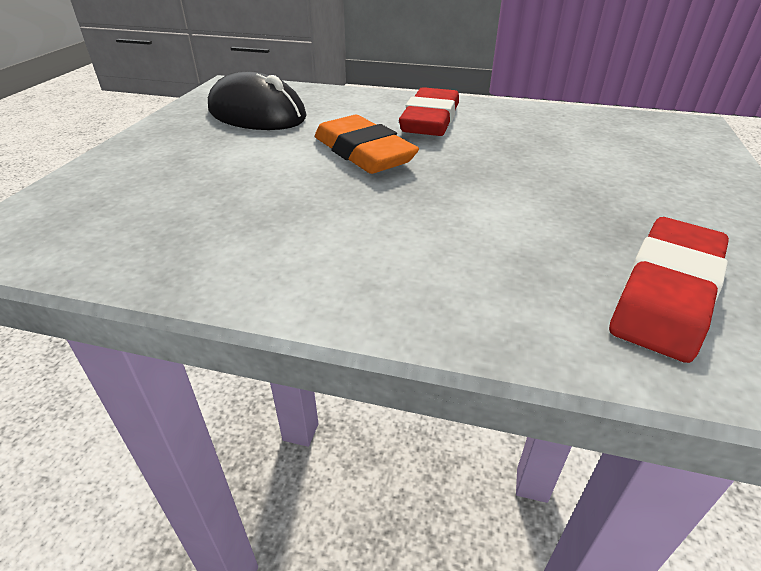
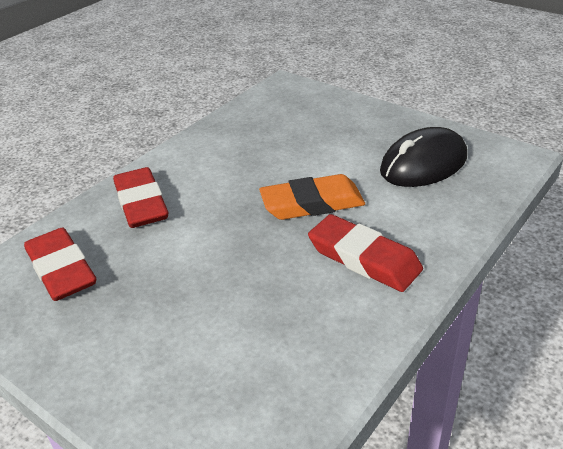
camera: 115 degrees right, 0 degrees up
(458, 276) = (141, 203): none -> red eraser

